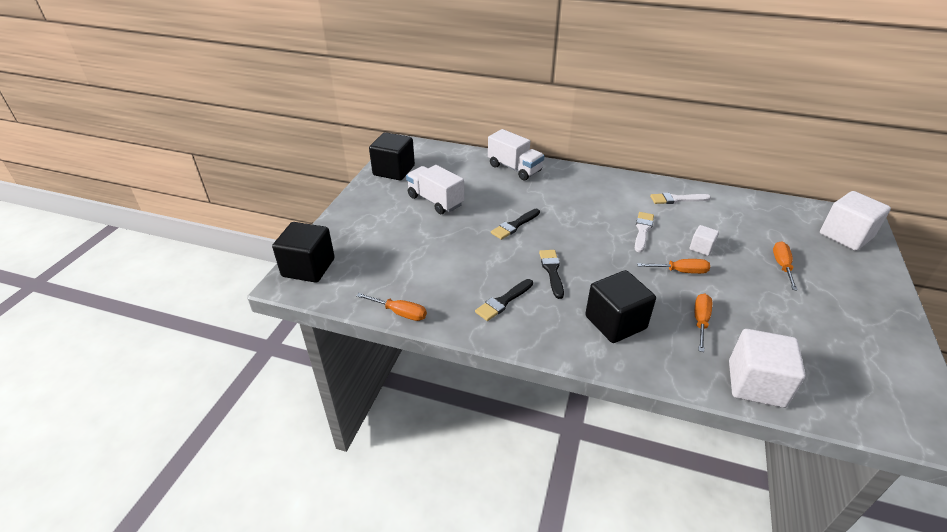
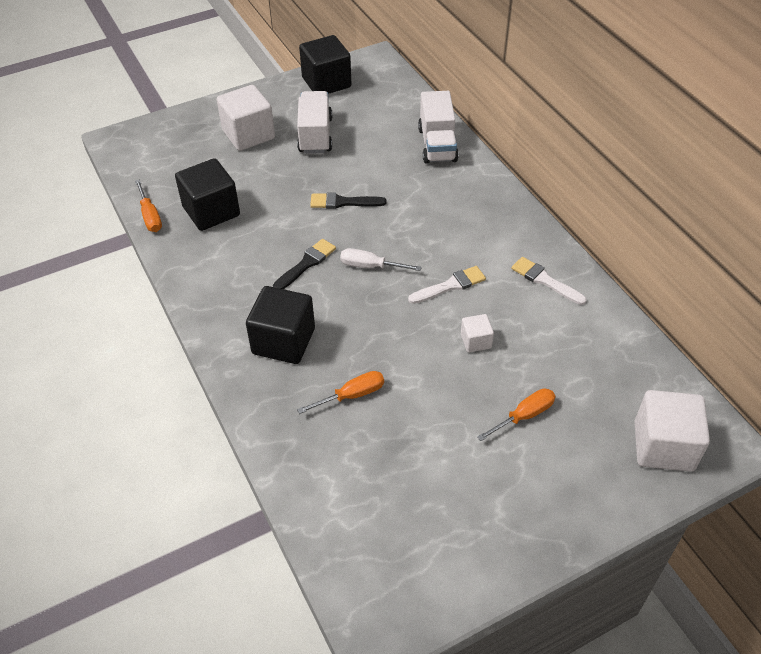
camera: 45 degrees right, 10 degrees up
(308, 267) = (143, 136): black cube -> black cube (211, 211)
(503, 301) = (230, 261): black brush -> none
(588, 248) = (370, 266): none -> white screwdriver
(680, 271) = (414, 345): orange screwdriver -> none
(756, 384) = (305, 471): white cube -> white cube (248, 134)

